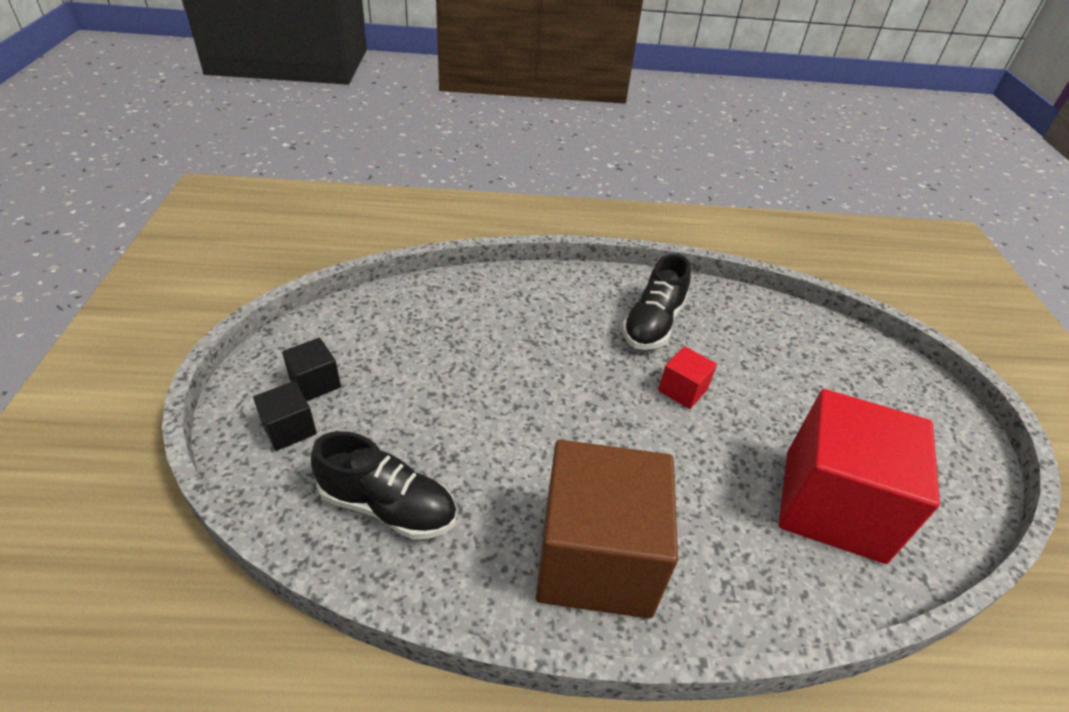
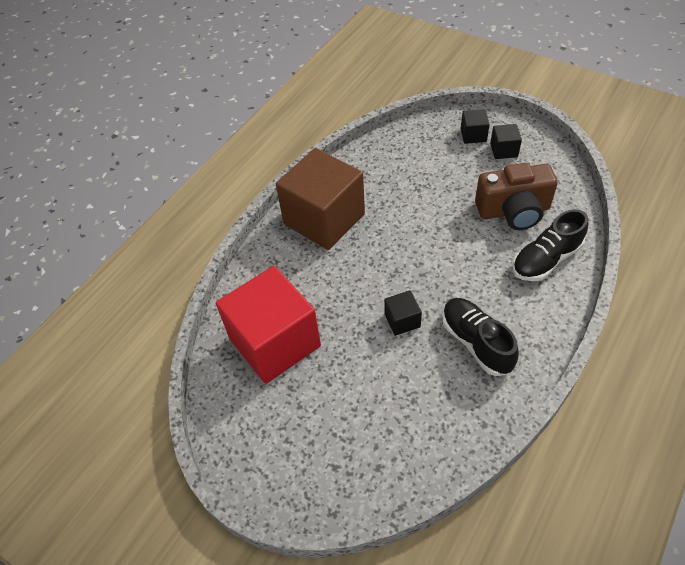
camera: 130 degrees right, 10 degrees up
(388, 506) = (402, 157): black shoe -> black shoe (546, 259)
(439, 342) = (513, 211): none -> brown camera
(682, 390) = (402, 320): red cube -> black cube

